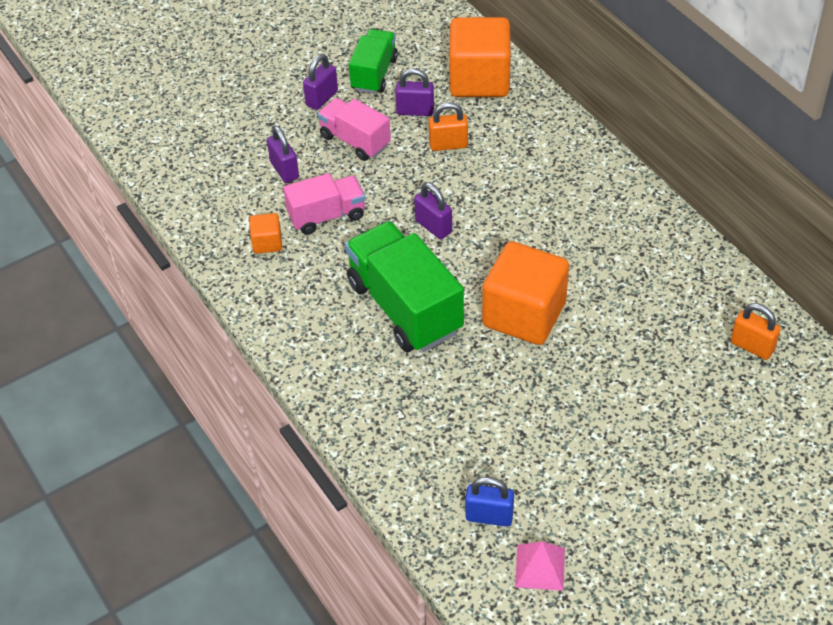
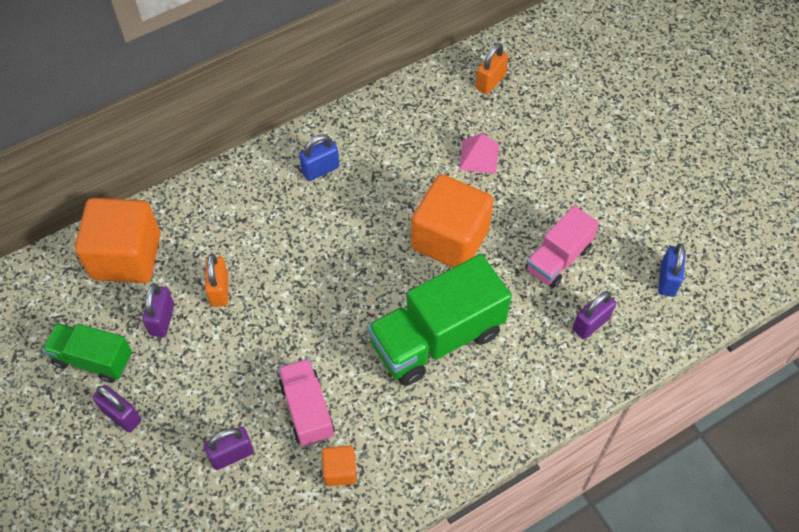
camera: 90 degrees left, 10 degrees up
(355, 141) = (198, 380): pink truck -> pink truck (558, 259)
(433, 226) = (333, 308): purple padlock -> purple padlock (591, 324)
(540, 567) = (712, 247): pink pyramid -> pink pyramid (479, 156)
(598, 204) = (320, 170): none -> blue padlock

